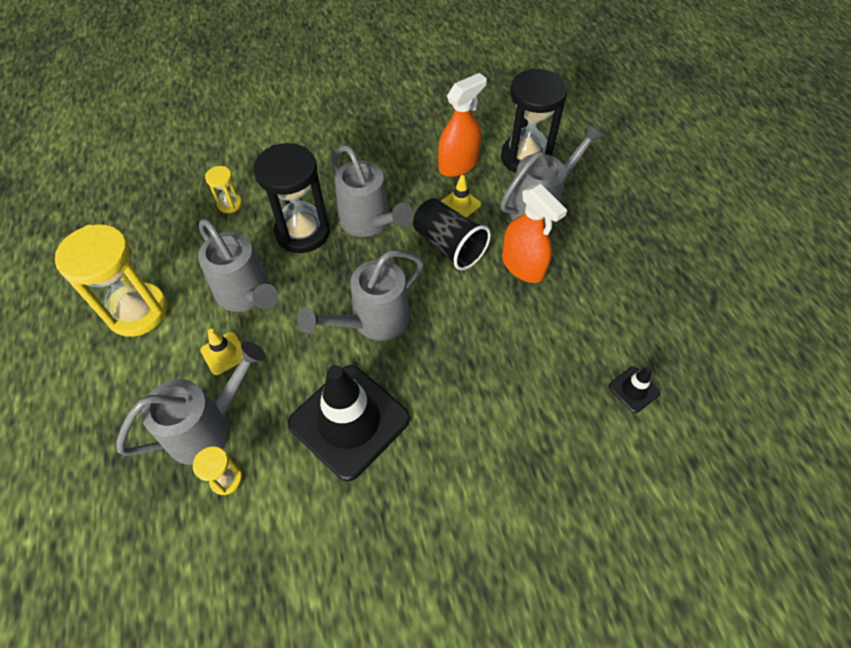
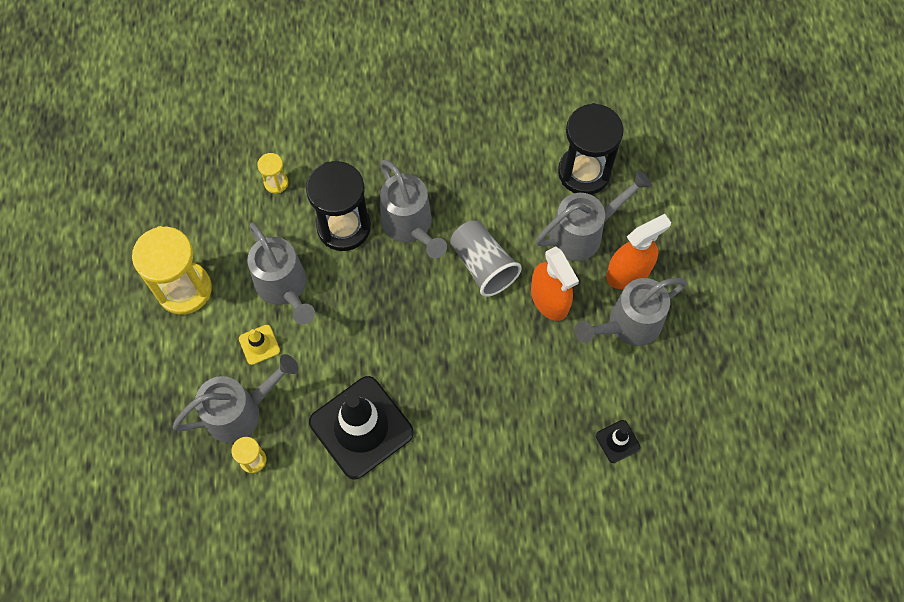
camera: 10 degrees right, 10 degrees up
(373, 321) = (397, 335): grey watering can -> grey watering can (627, 325)
(449, 245) = (483, 265): black cup -> grey cup
(458, 164) = (512, 170): orange spray bottle -> orange spray bottle (628, 272)
(460, 204) = (504, 219): yellow traffic cone -> none

